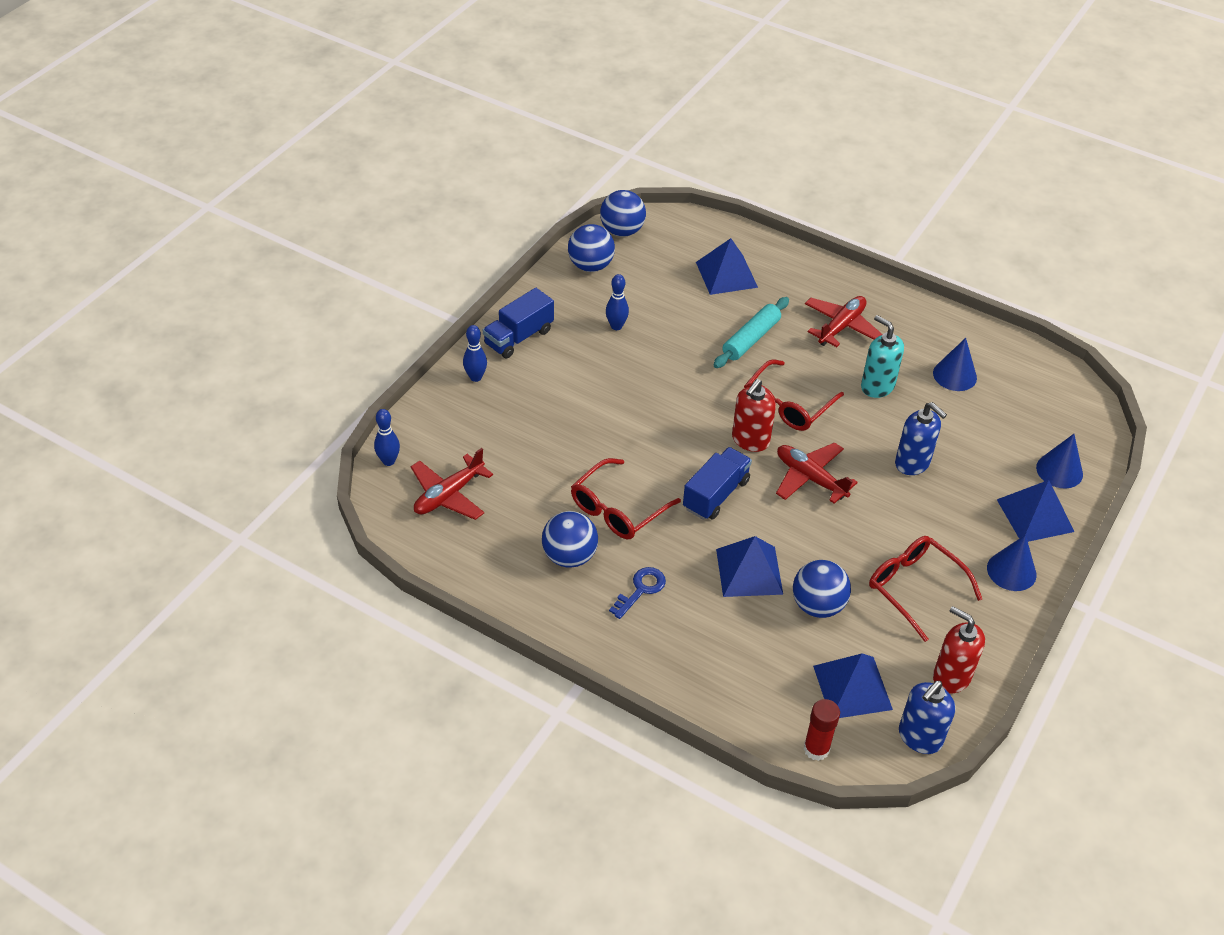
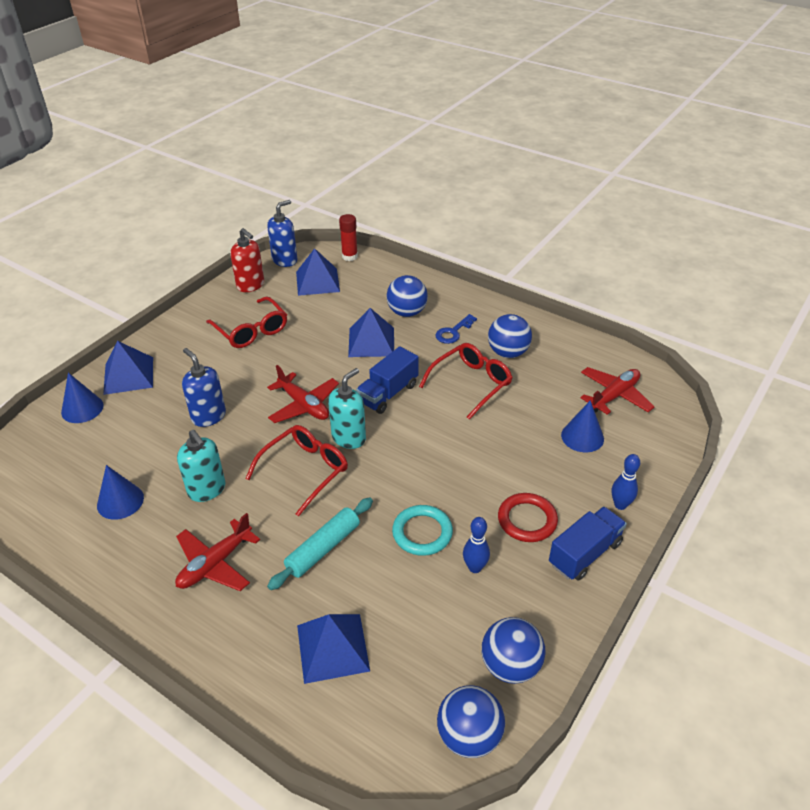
camera: 175 degrees left, 5 degrees down
(388, 461) = (676, 424): blue bowling pin -> none
(567, 363) = (527, 520): none -> red ring
(664, 352) = (422, 533): none -> turquoise ring
(750, 440) = (349, 438): red soap dispenser -> turquoise soap dispenser
(817, 605) = (326, 322): blue ball -> blue ball (407, 312)
(1011, 571) = (173, 339): blue cone -> blue cone (582, 437)

